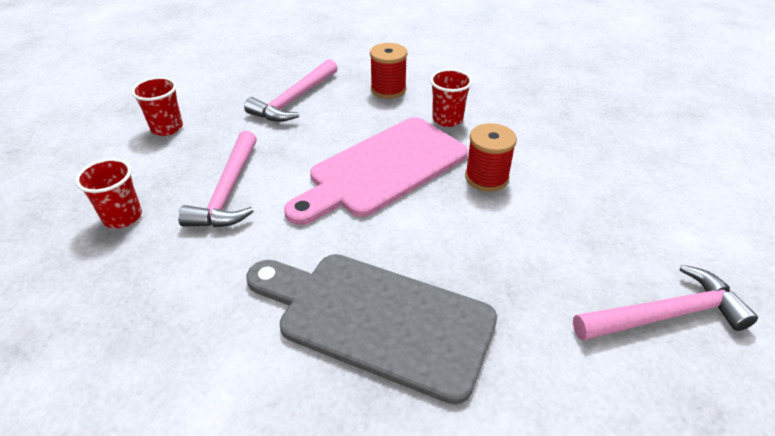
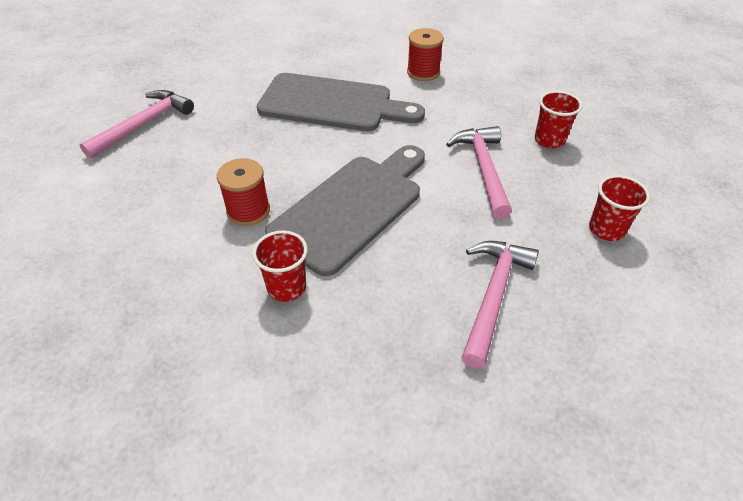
camera: 170 degrees right, 5 degrees up
(382, 169) = (352, 208): pink cutting board -> grey cutting board
(388, 89) = (373, 337): red spool -> red spool (423, 72)
(665, 315) = (144, 125): pink hammer -> pink hammer turned 150 degrees clockwise

